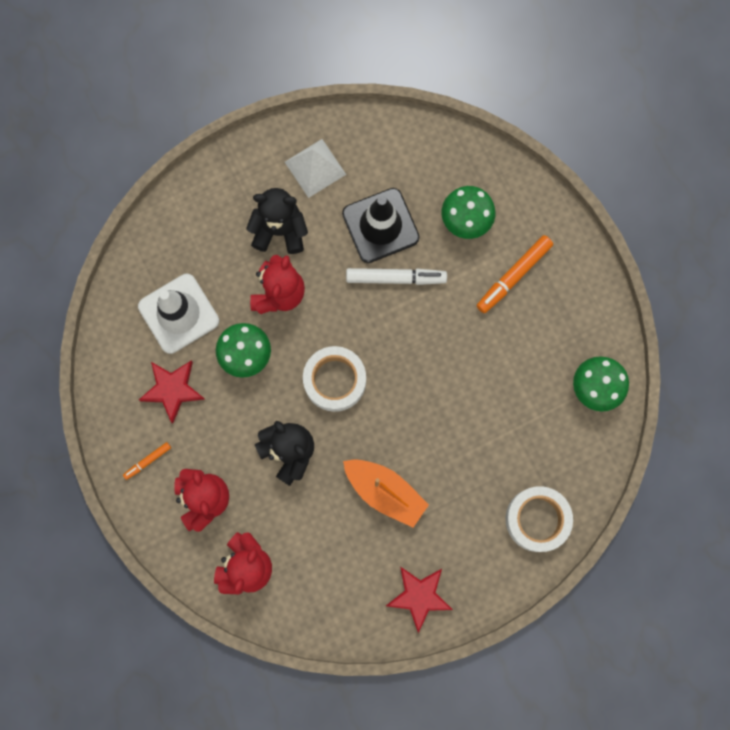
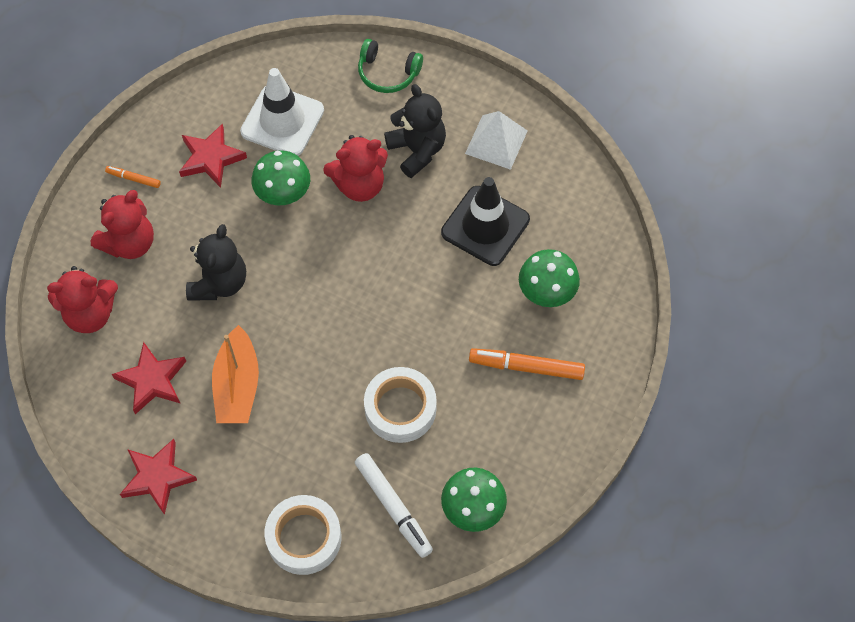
camera: 55 degrees right, 15 degrees down
(194, 205) = (388, 73): none -> green headphones
(335, 380) = (312, 279): white tape -> white tape (400, 408)
(337, 553) = (152, 380): none -> red star
(395, 278) = (446, 269): white marker -> white marker (393, 507)

